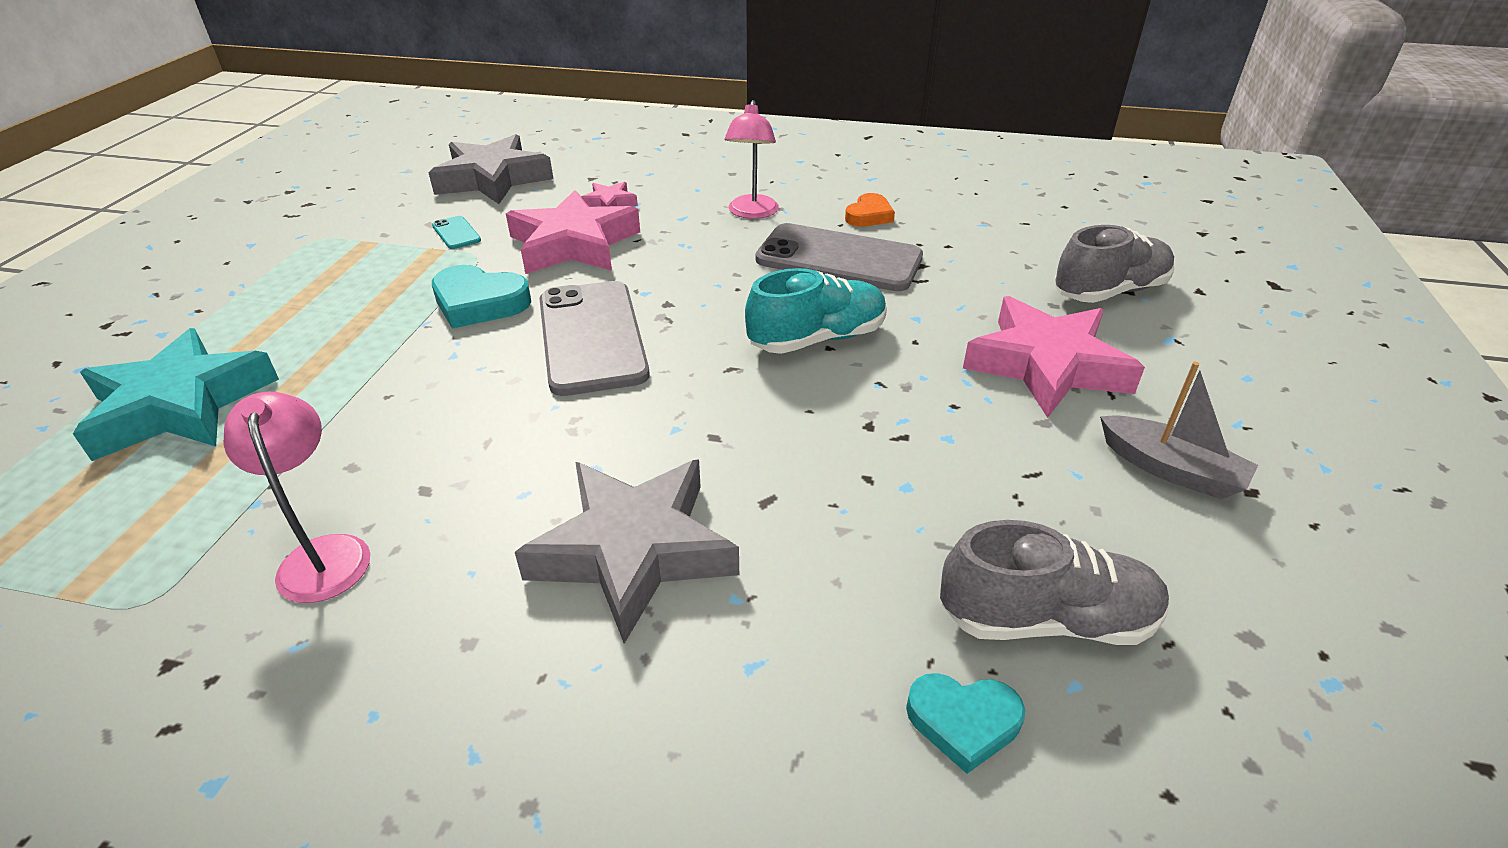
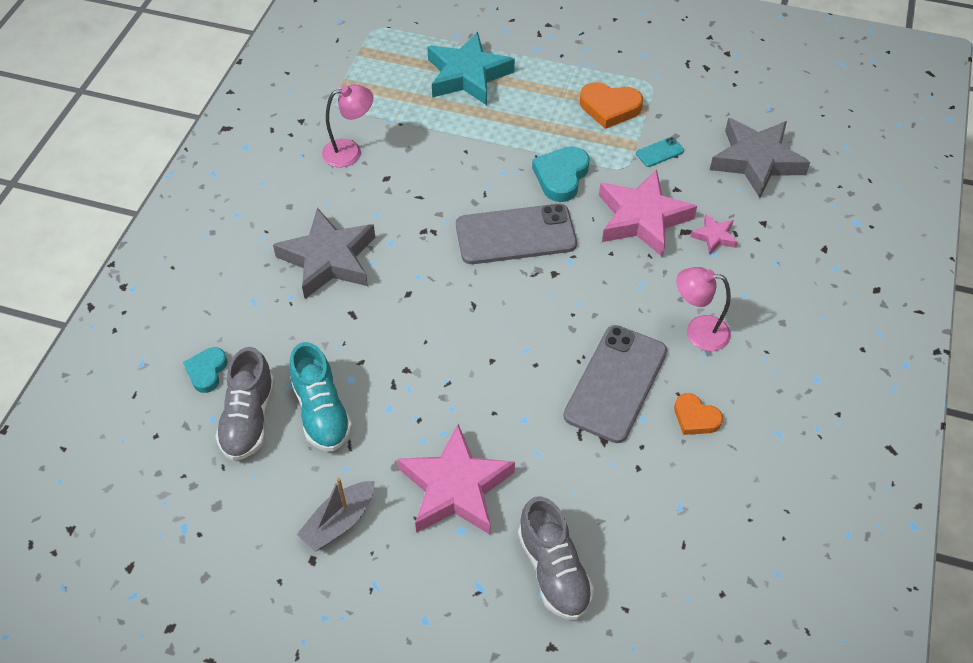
camera: 95 degrees right, 15 degrees up
(349, 268) = (609, 108): none -> orange heart
(817, 339) = (502, 355): turquoise shoe -> turquoise shoe (322, 412)

